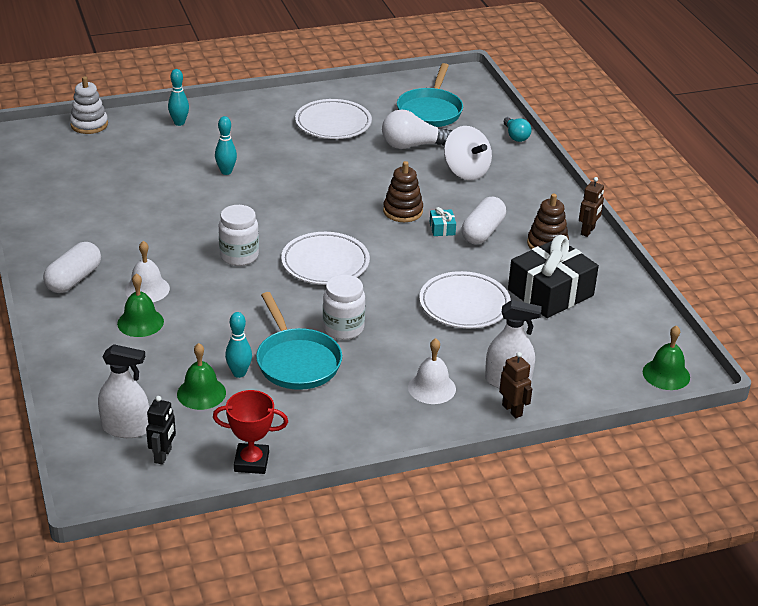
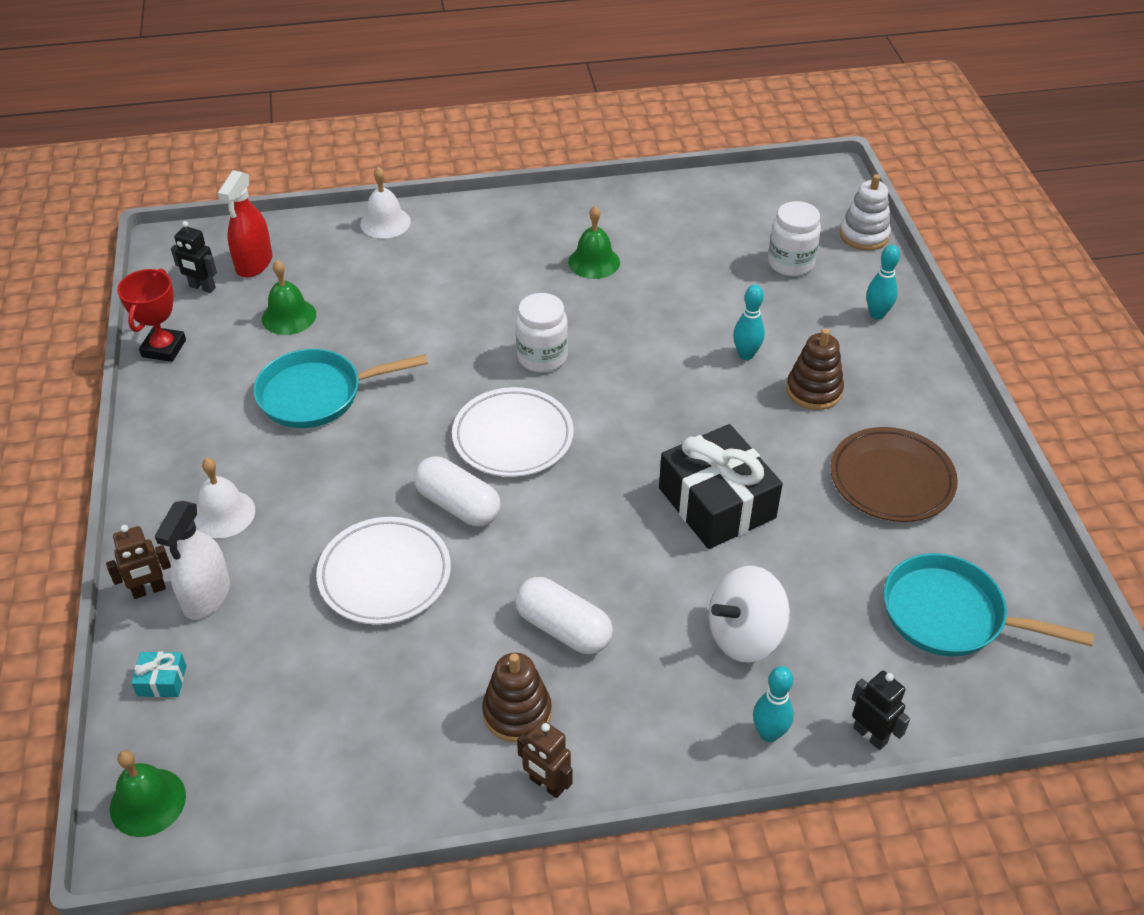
camera: 100 degrees right, 10 degrees up
(73, 279) = (519, 227): white capsule -> white capsule (458, 505)
(126, 428) = (254, 263): white spray bottle -> red spray bottle
(140, 322) = (427, 274): green bell -> green bell (594, 262)
(147, 289) = (488, 280): white bell -> white bell (385, 222)
(239, 373) = (312, 346): turquoise bowling pin -> turquoise bowling pin (769, 733)
(333, 123) = (891, 479): white plate -> brown plate
(343, 328) = (367, 441): white jar -> white jar (790, 263)
(403, 211) = (631, 535): brown stacking toy -> brown stacking toy (814, 390)
(412, 145) = (827, 573): white light bulb -> none
(442, 228) = (579, 577): turquoise gift -> turquoise gift (162, 681)
(515, 136) = (870, 735): turquoise light bulb -> black robot
(550, 292) = (387, 689): black gift -> black gift (717, 503)

